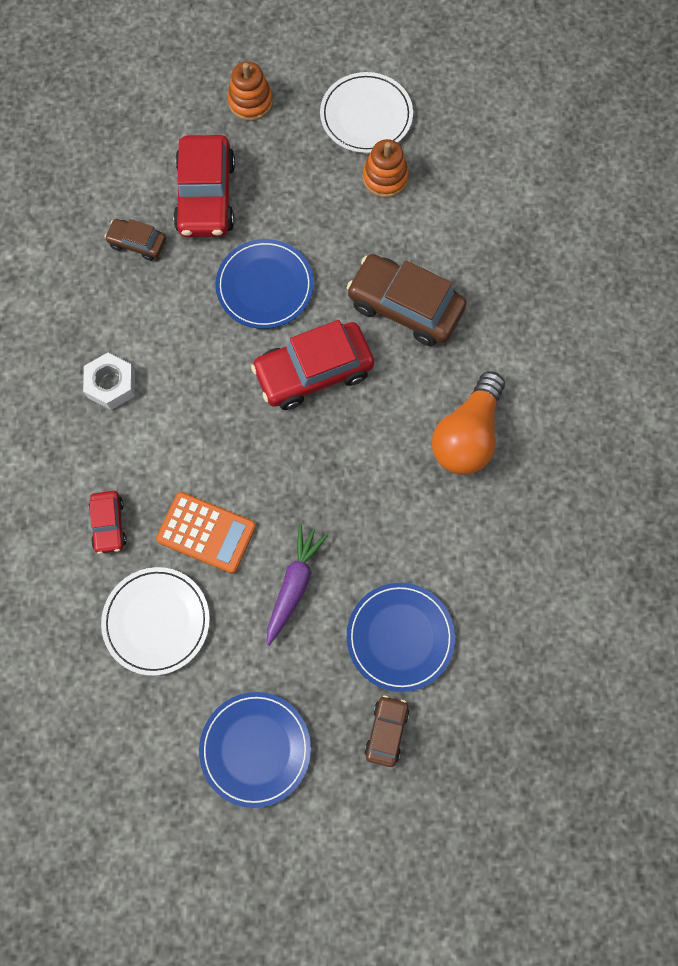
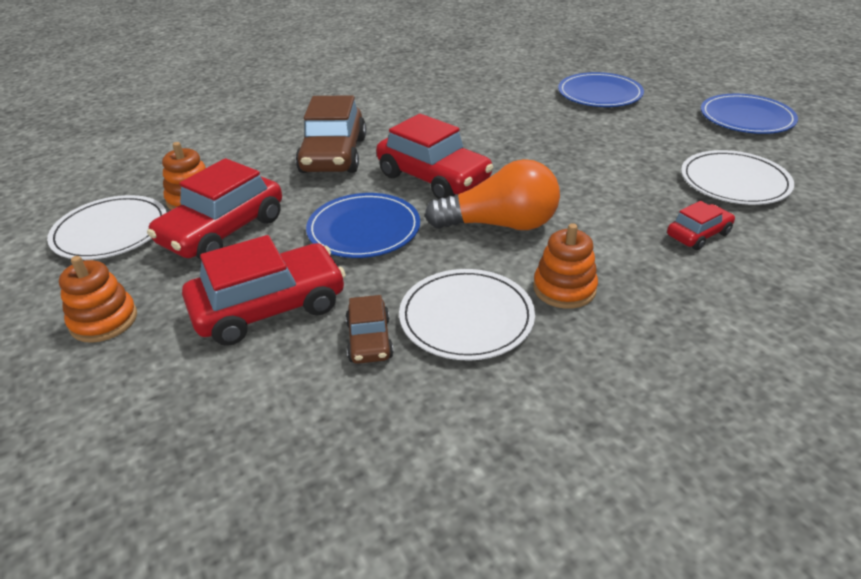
camera: 115 degrees left, 35 degrees down
(111, 384) = (564, 288): white nut -> orange stacking toy
(122, 308) = (466, 317): none -> white plate
(206, 533) = (634, 183): orange calculator -> none
(294, 585) = (620, 136): purple carrot -> none
(321, 189) = (223, 231): none -> red car
(386, 731) = (662, 84): brown car -> none
(467, 435) = (427, 107): orange light bulb -> orange light bulb (500, 224)

